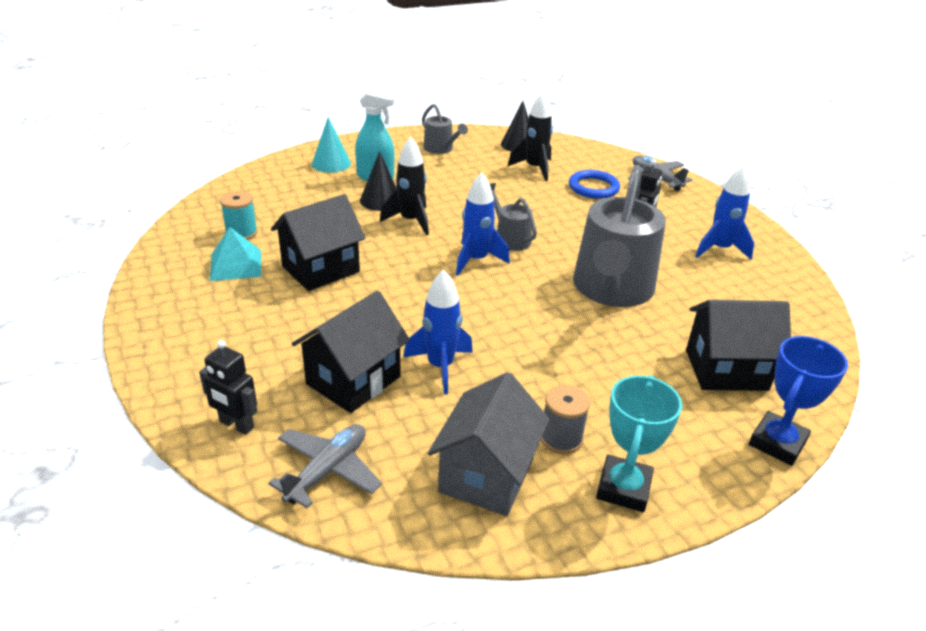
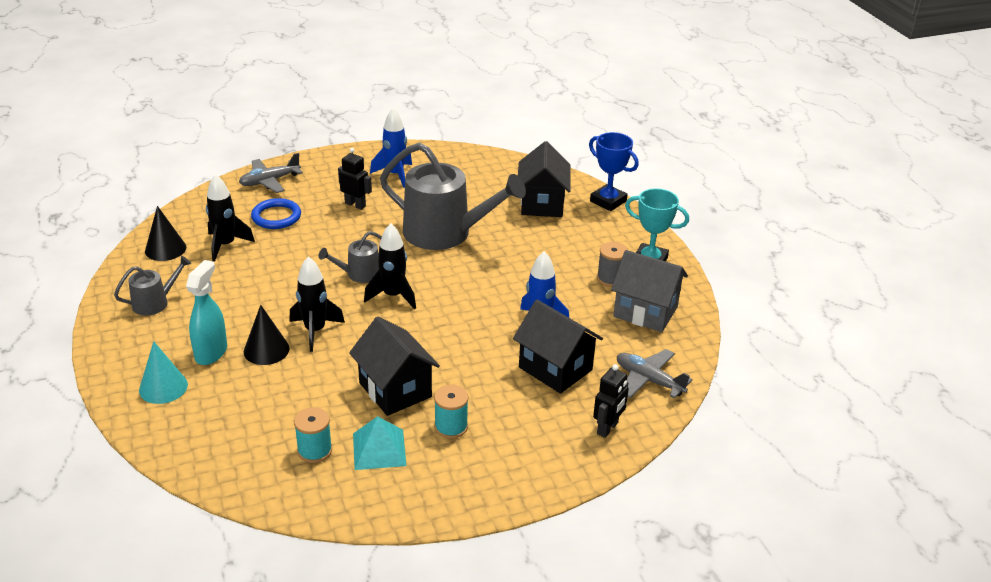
camera: 85 degrees left, 0 degrees up
(260, 305) = (451, 427): none -> turquoise spool
(476, 260) = (393, 296): blue rocket -> black rocket

